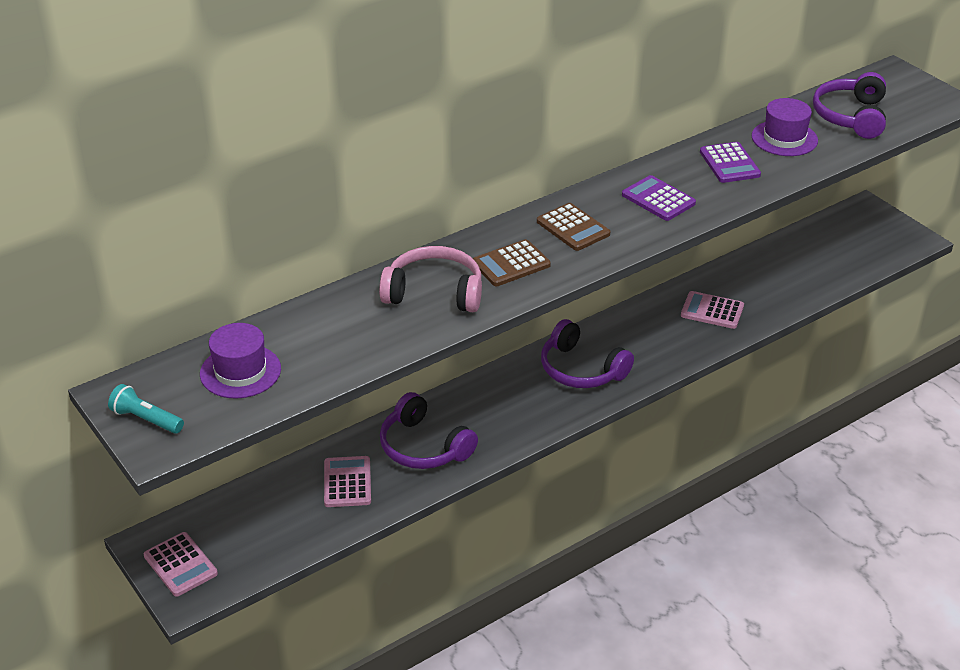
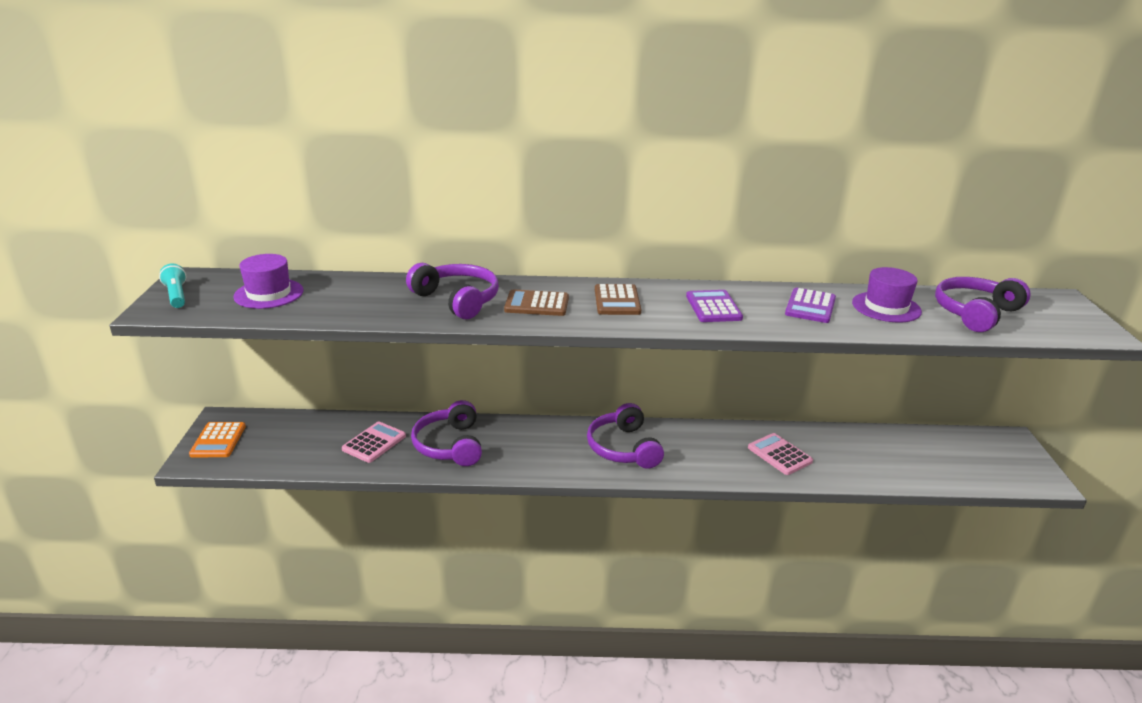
camera: 35 degrees right, 10 degrees down
(180, 565) = (218, 440): pink calculator -> orange calculator
(434, 292) = (457, 300): pink headphones -> purple headphones

